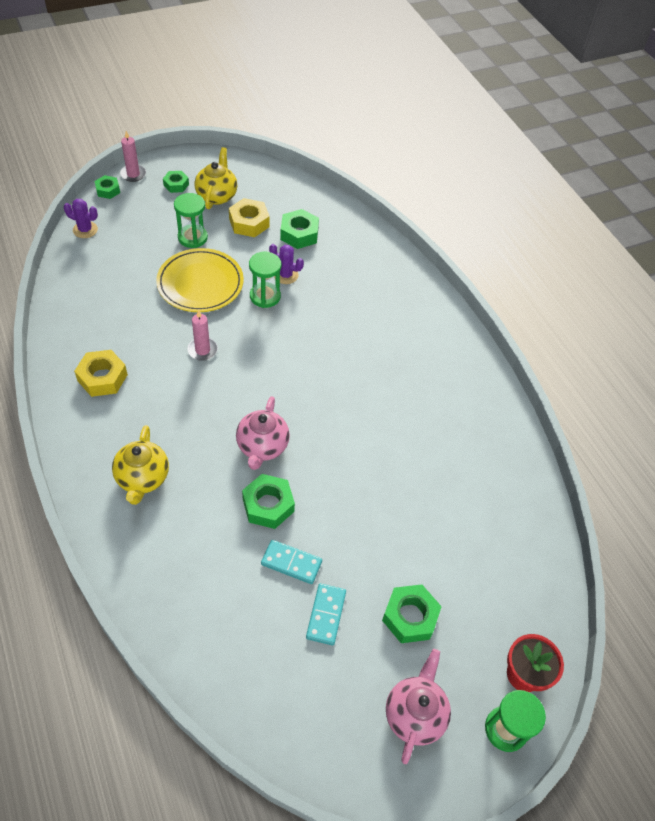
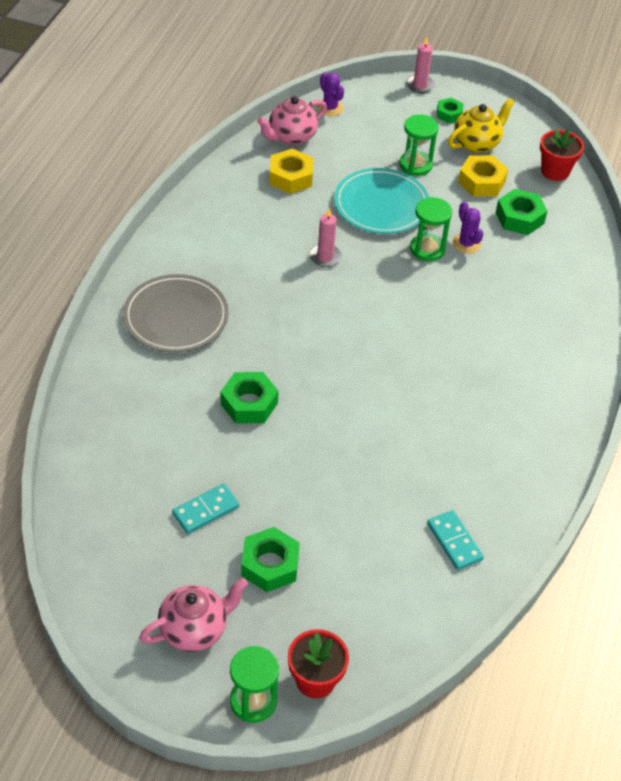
camera: 45 degrees right, 5 degrees down
(102, 378) = (223, 227): yellow nut -> yellow nut (291, 177)
(108, 190) = (383, 87): green nut -> none
(142, 478) = (176, 317): yellow teapot -> grey plate
(200, 283) = (381, 205): yellow plate -> turquoise plate
(262, 447) = (292, 359): pink teapot -> pink teapot (291, 137)
(287, 186) = (555, 171): none -> red flower pot
(291, 563) = (220, 456): turquoise domino -> turquoise domino (454, 542)

